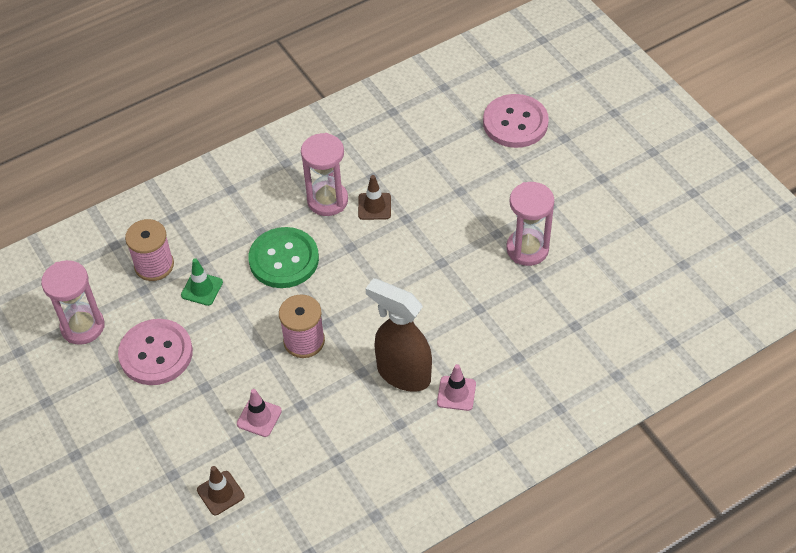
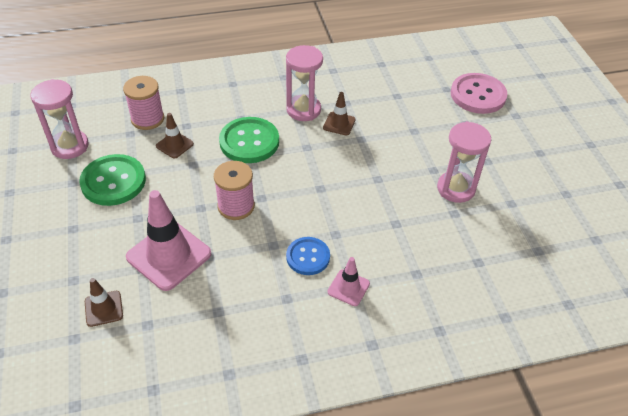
camera: 15 degrees right, 5 degrees down
(156, 353) = (113, 181): pink button -> green button
(202, 289) = (174, 145): green traffic cone -> brown traffic cone
(259, 417) = (169, 255): pink traffic cone -> pink traffic cone, size x1.96
(403, 374) = (308, 257): brown spray bottle -> blue button

